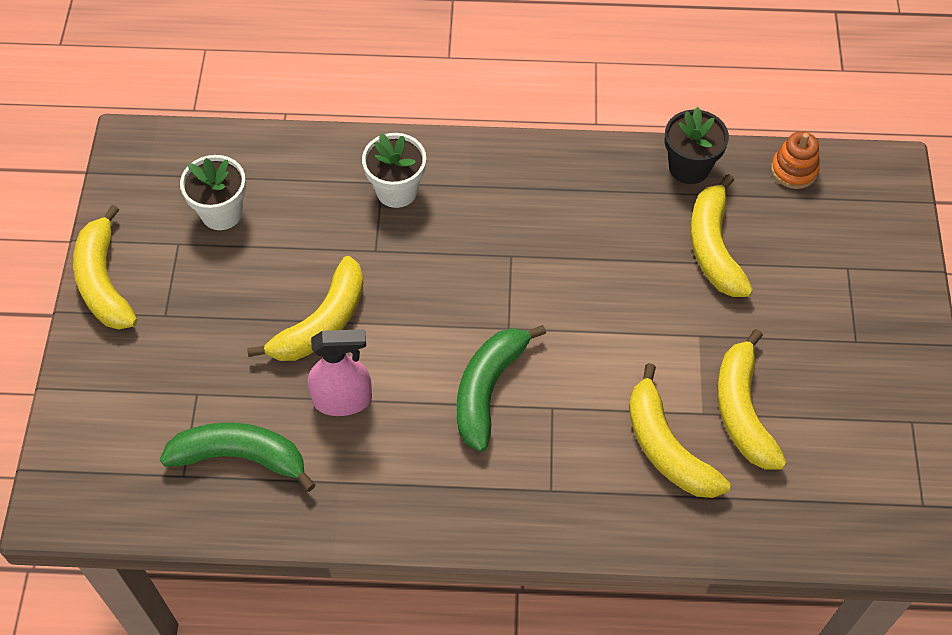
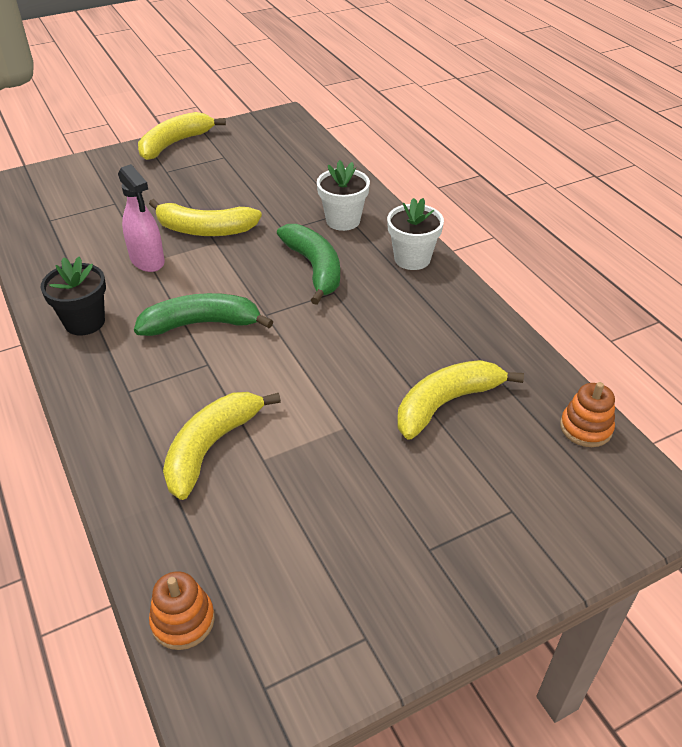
camera: 60 degrees right, 15 degrees down
(221, 213) = (261, 162): white flower pot -> white flower pot (412, 259)
(241, 457) = (76, 236): green banana -> green banana (314, 268)
(689, 167) = (515, 357): black flower pot -> black flower pot (84, 322)
(742, 410) = (284, 486): yellow banana -> none
(840, 537) = (183, 620): none -> orange stacking toy

